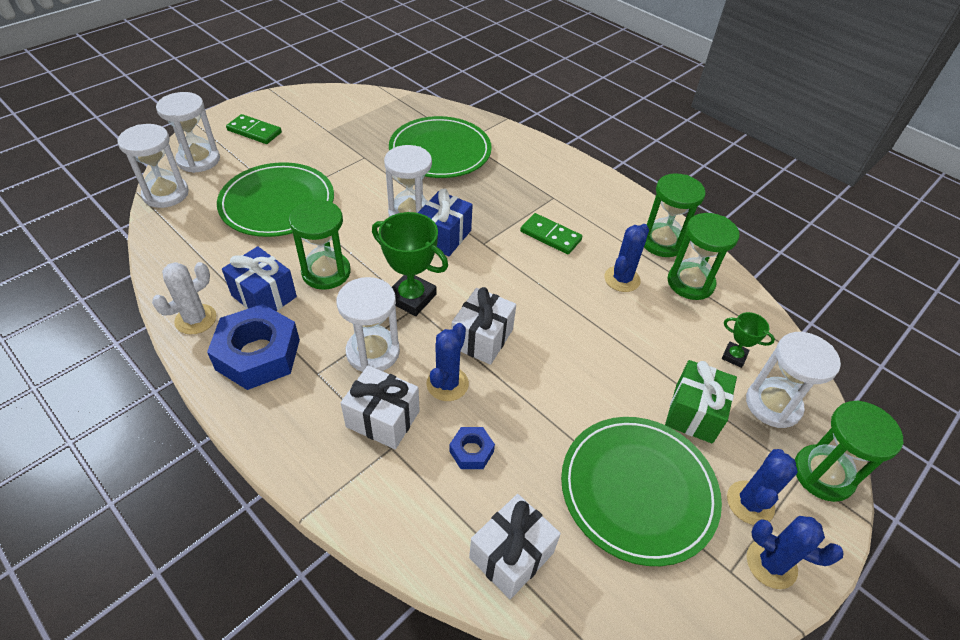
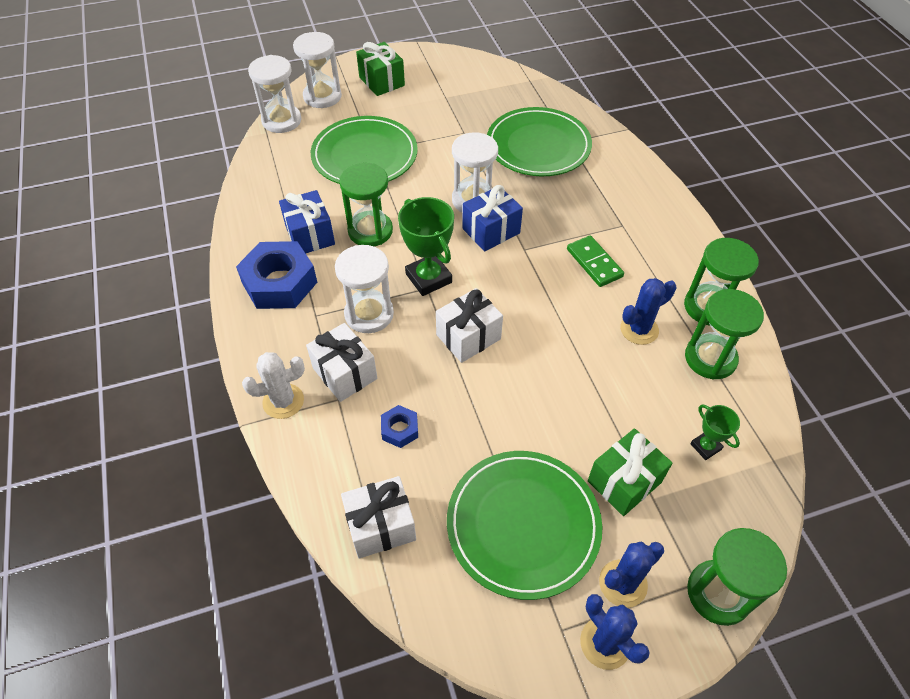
camera: 30 degrees right, 5 degrees up
(196, 319) = (249, 237): white cactus -> white cactus (283, 401)
(254, 131) = (382, 81): green domino -> green gift
(447, 384) = (414, 365): blue cactus -> none
(773, 405) = (713, 508): white hourglass -> none

